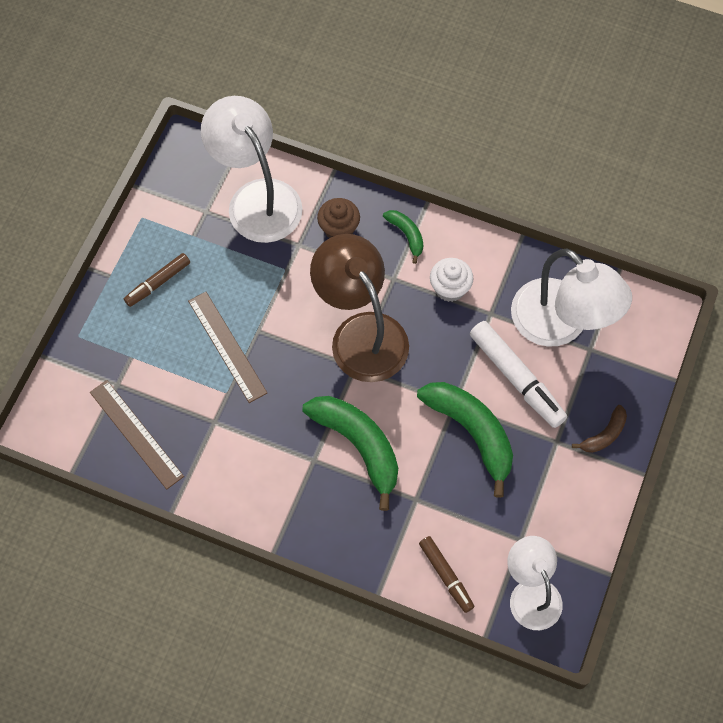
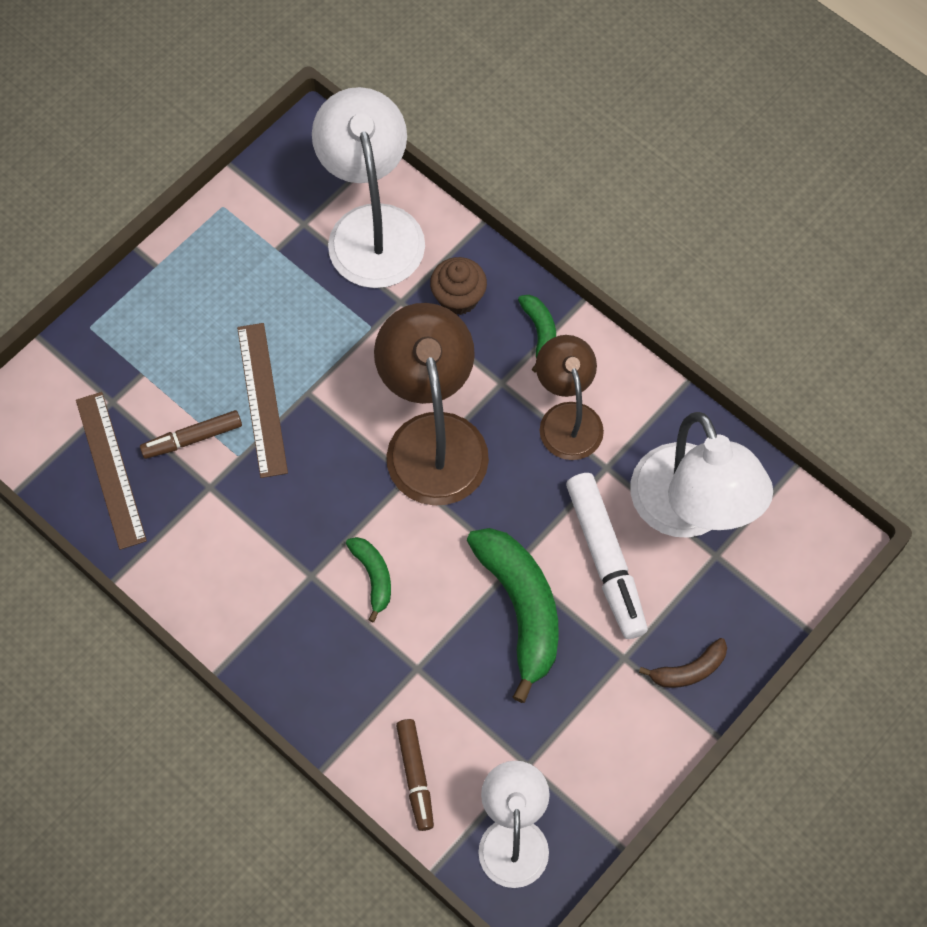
camera: 20 degrees right, 0 degrees up
(158, 283) = (210, 293): brown marker -> brown marker (192, 438)
(359, 445) = (373, 577): green banana -> green banana, size x0.50
(450, 288) = (567, 418): white cupcake -> brown lamp

